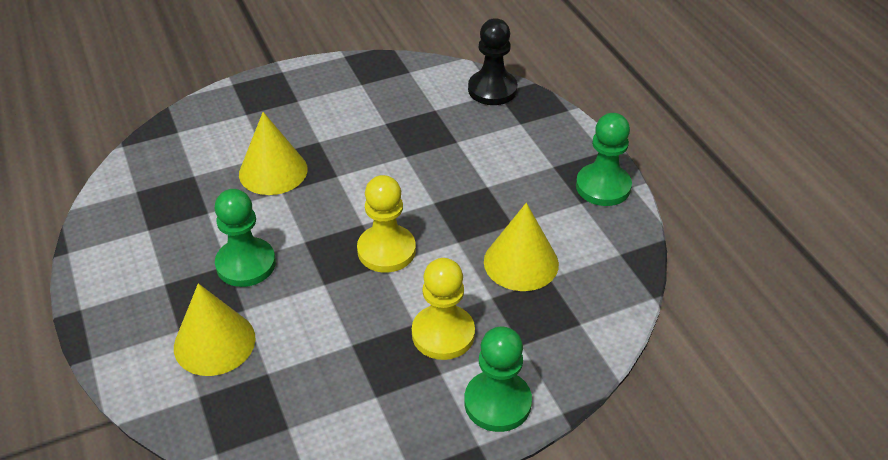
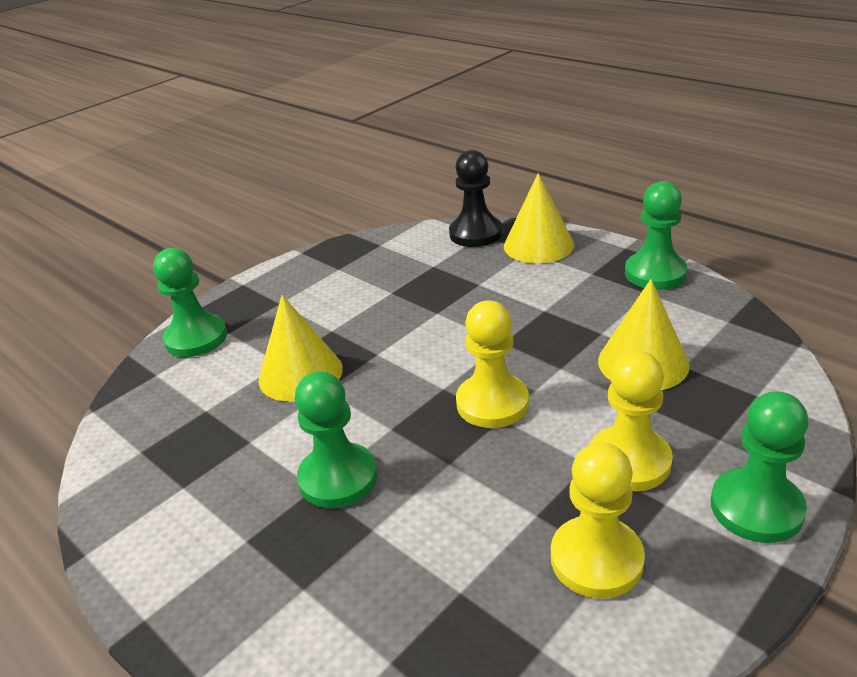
camera: 20 degrees left, 10 degrees down
(214, 342) = (363, 584): yellow cone -> yellow cone (538, 245)
(221, 110) = (196, 338): none -> green pawn
(365, 390) = (596, 559): none -> yellow pawn

